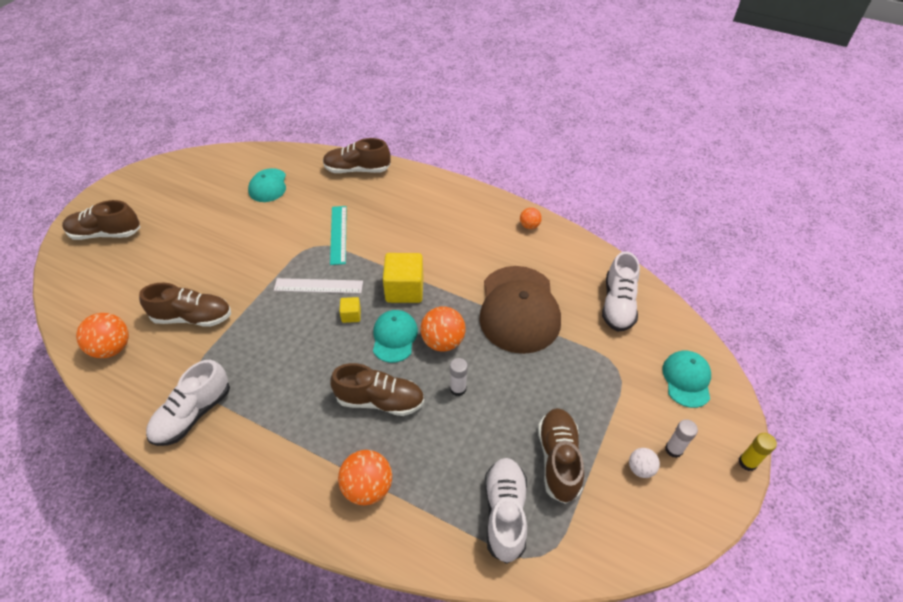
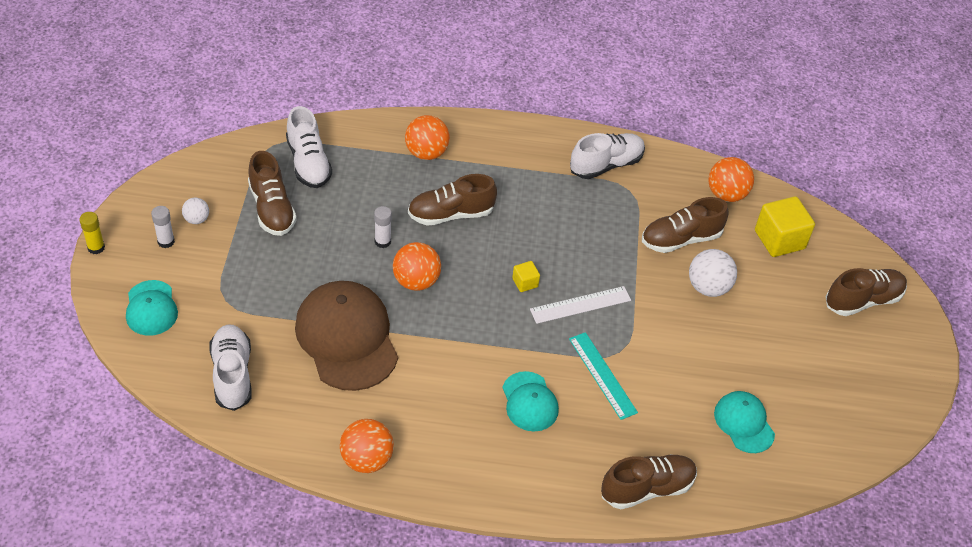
camera: 155 degrees right, 0 degrees up
(193, 414) = (606, 165): white shoe -> white shoe turned 45 degrees clockwise
(208, 273) = (708, 287): none -> white ball
(394, 337) = (468, 273): turquoise cap -> turquoise cap (529, 402)
(404, 289) = (484, 326): yellow cube -> yellow cube (779, 239)
(529, 226) = (366, 459): orange ball -> orange ball, size x1.75

